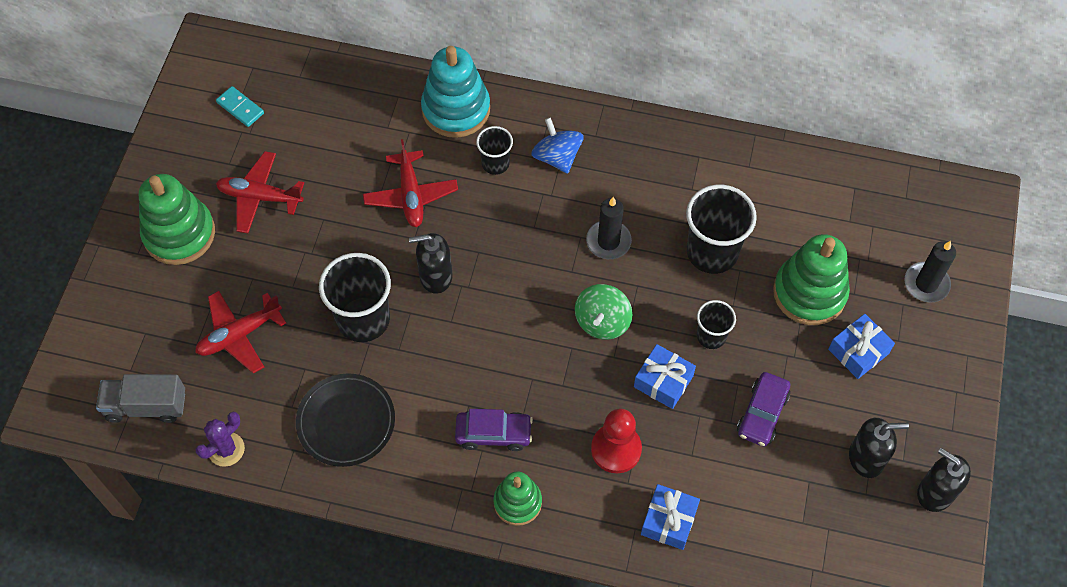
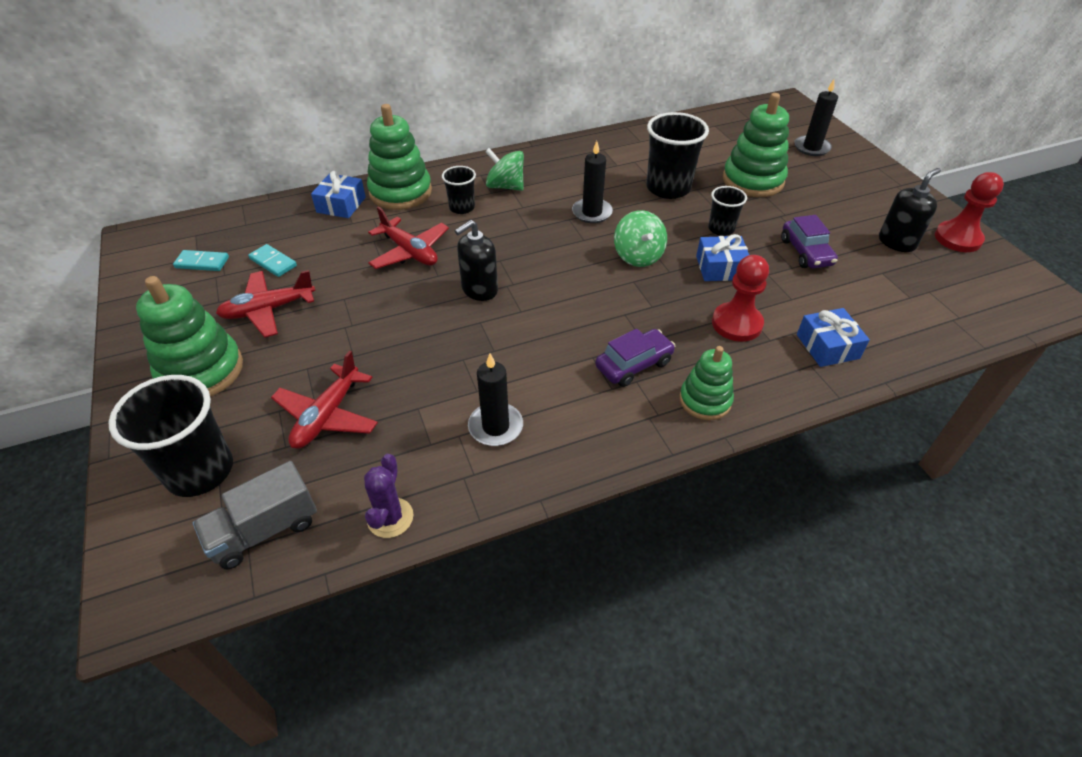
camera: 35 degrees left, 15 degrees down
(294, 141) = (273, 262): none -> turquoise domino
(346, 422) = (495, 426): black plate -> black candle
(363, 319) = (442, 346): black cup -> black cup (200, 471)
(456, 109) = (400, 192): turquoise stacking toy -> green stacking toy
(557, 157) = (505, 186): blue spinning top -> green spinning top
(858, 351) = (818, 194): blue gift -> blue gift (341, 205)
(935, 493) = (957, 238): black soap dispenser -> red pawn

